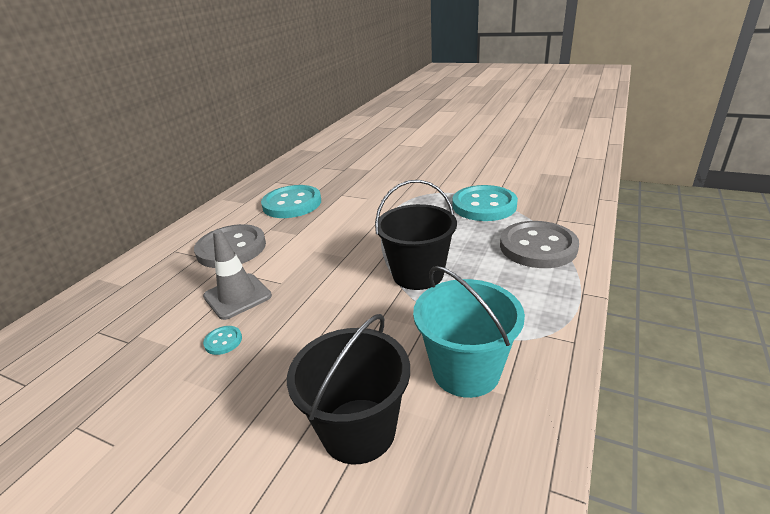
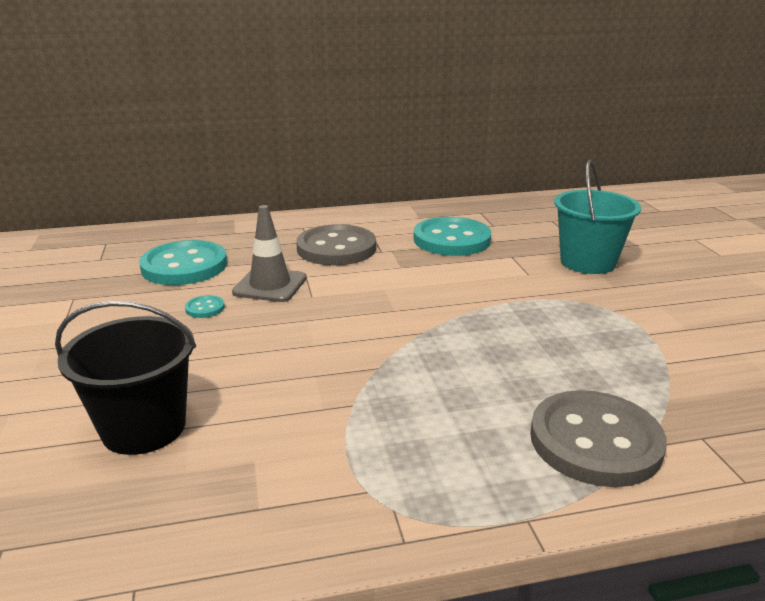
camera: 50 degrees right, 5 degrees down
(418, 274) = (415, 368): black bucket -> none
(466, 371) = (274, 465): turquoise bucket -> turquoise bucket (588, 262)
(484, 205) = (639, 359): turquoise button -> turquoise button (184, 266)

